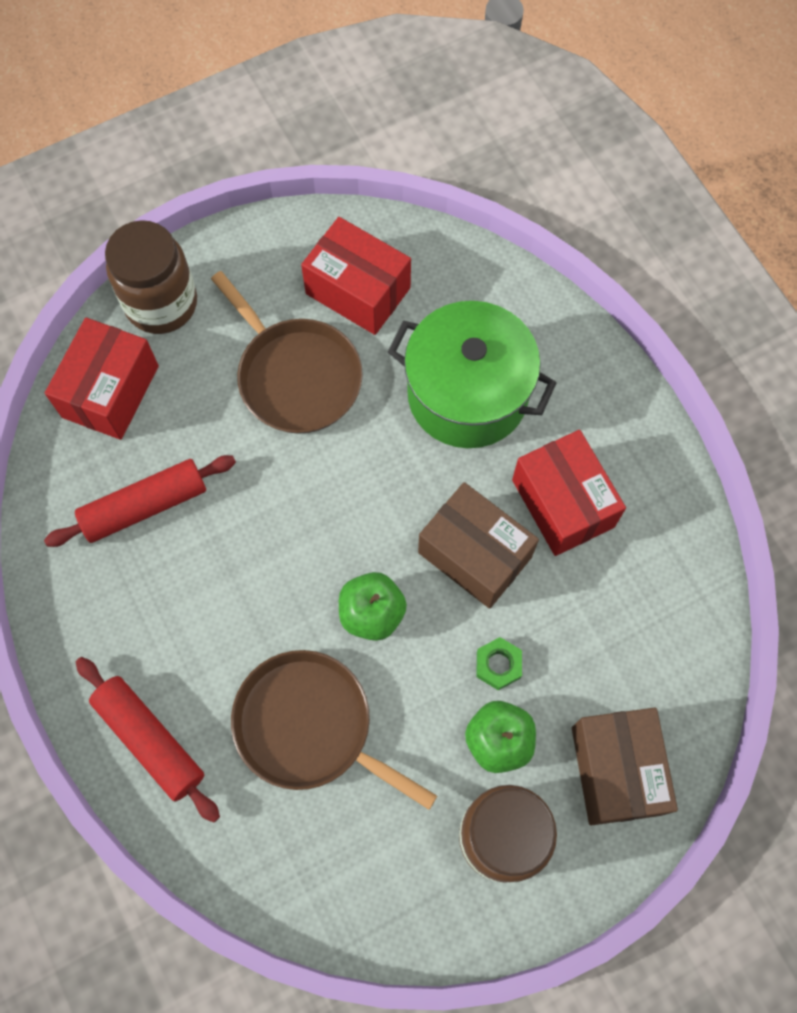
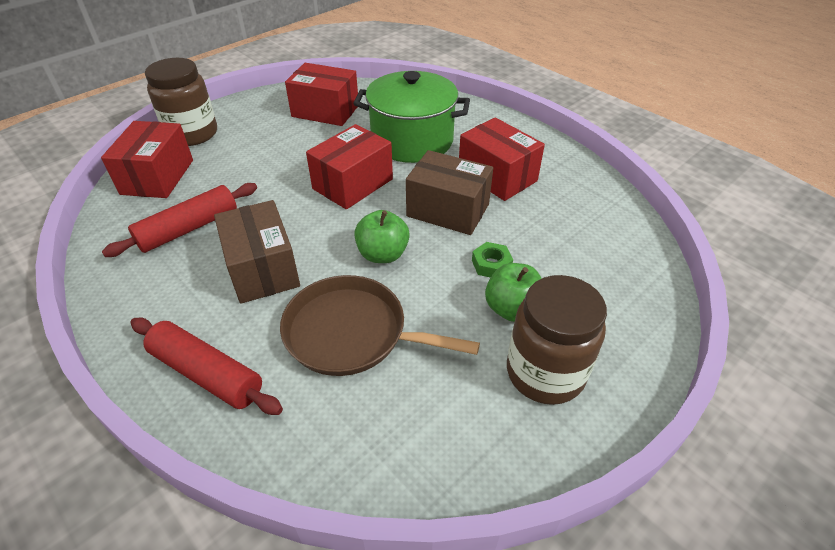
camera: 15 degrees left, 25 degrees down
(296, 376) = (293, 150): brown pan -> none
(363, 470) = (352, 184): none -> red box
(616, 770) = (613, 308): brown box -> brown box (262, 269)

